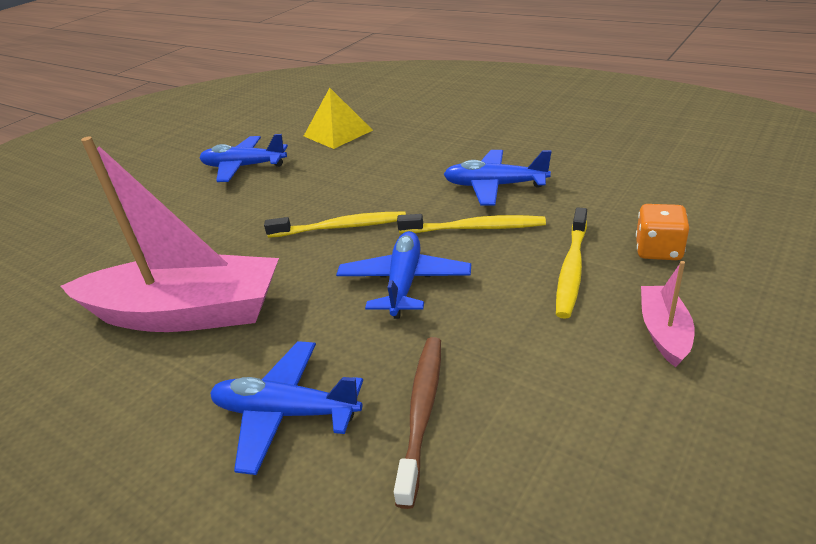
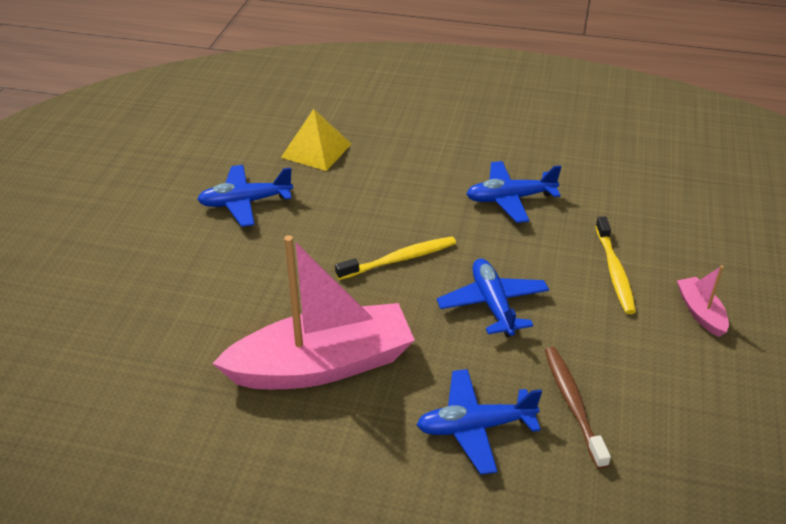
camera: 25 degrees left, 5 degrees up
(474, 228) = (518, 244): yellow toothbrush -> none
(658, 250) = (668, 245): orange dice -> none

